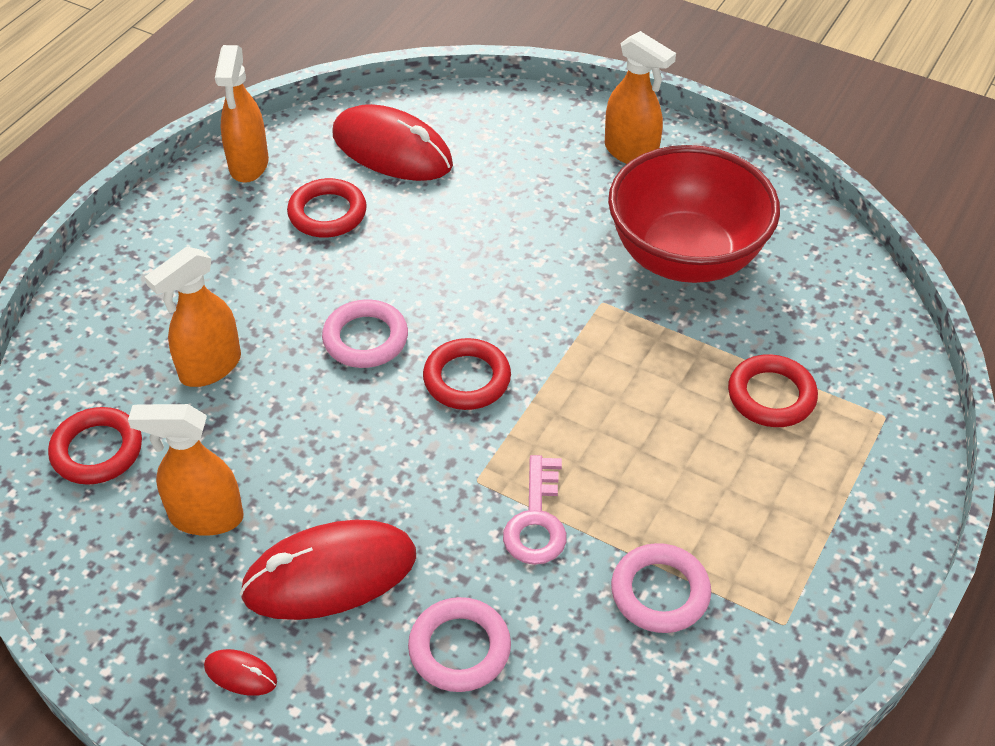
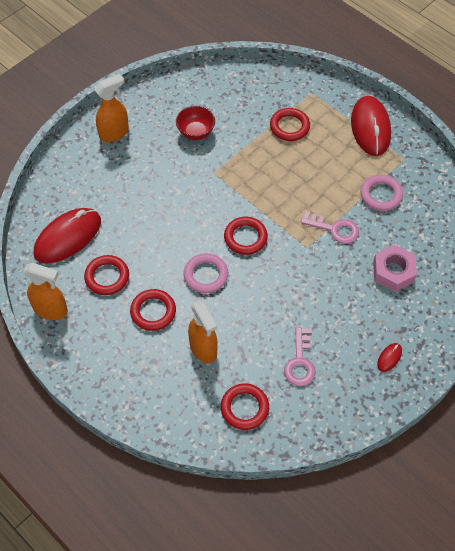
camera: 75 degrees left, 10 degrees up
(205, 517) = (300, 362): orange spray bottle -> pink key
(272, 285) = (153, 311): none -> red ring
(330, 575) = (345, 314): red mouse -> red mouse (370, 128)
(459, 648) = (393, 272): pink ring -> pink nut
(685, 257) = (196, 132): red bowl -> red bowl, size x0.48

